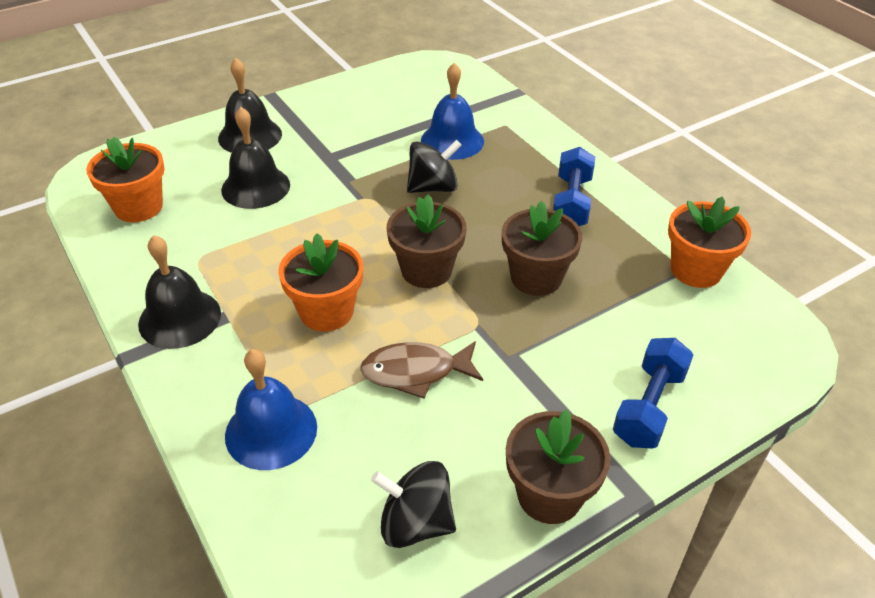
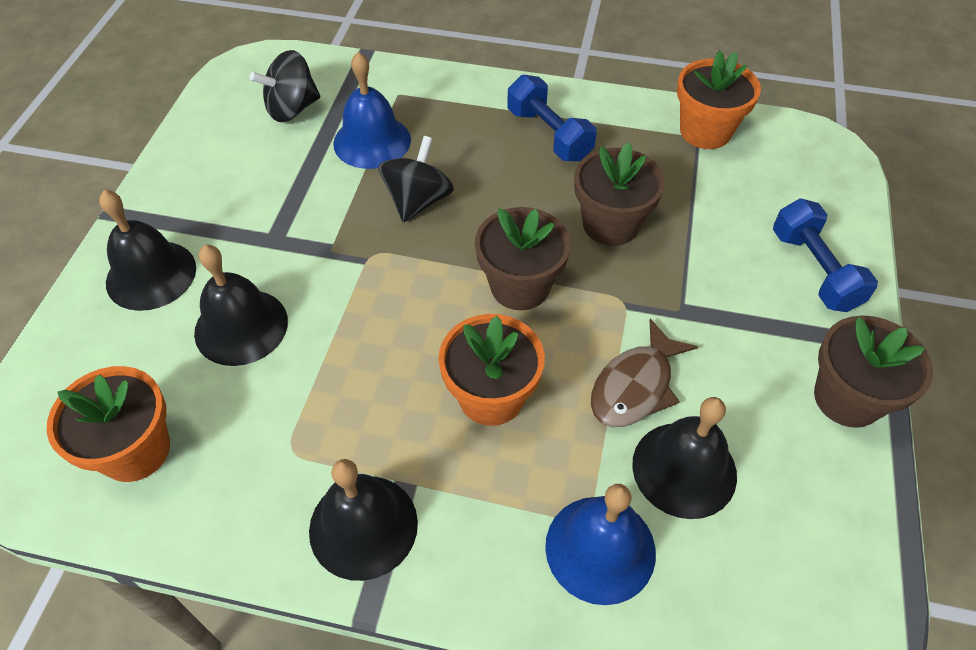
camera: 45 degrees left, 10 degrees up
(377, 437) = (684, 469): none -> black bell
(415, 523) = (802, 511): black spinning top -> black spinning top (292, 109)

